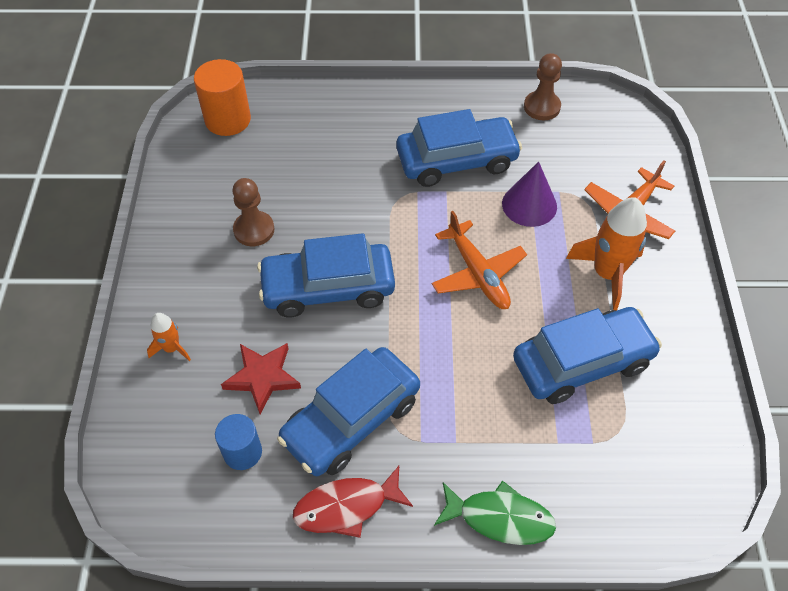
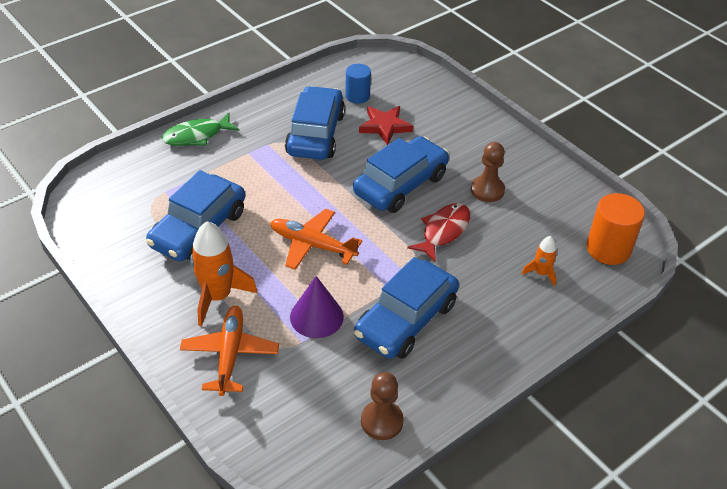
camera: 140 degrees right, 10 degrees down
(172, 348) = (450, 113): orange rocket -> orange rocket (541, 273)
(346, 507) = (282, 103): red fish -> red fish (443, 231)

